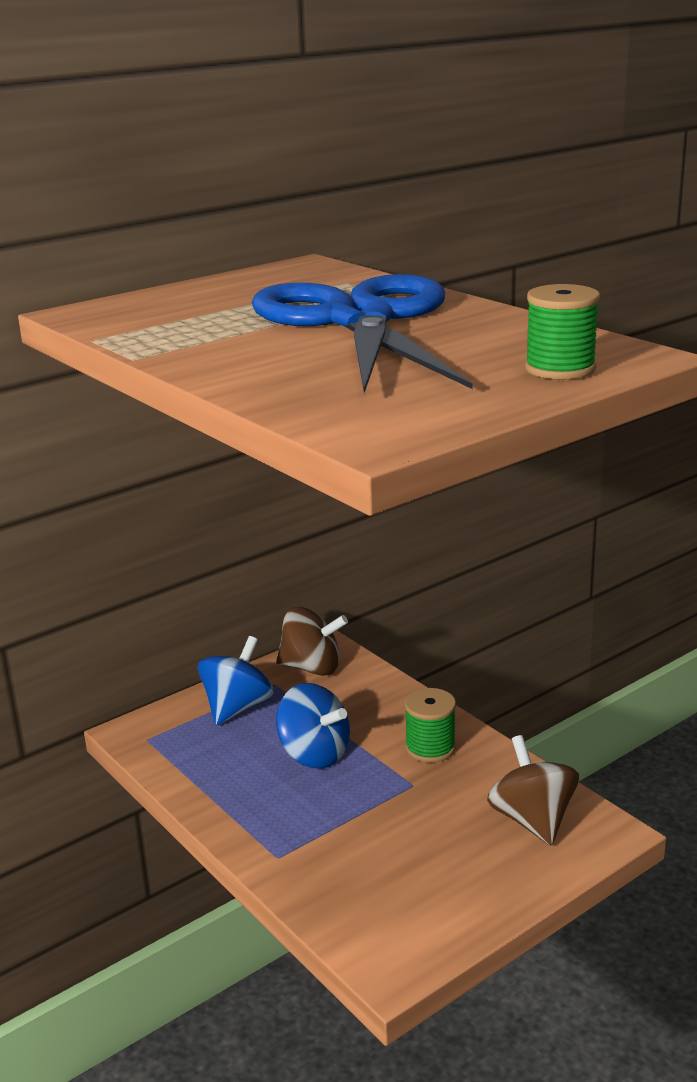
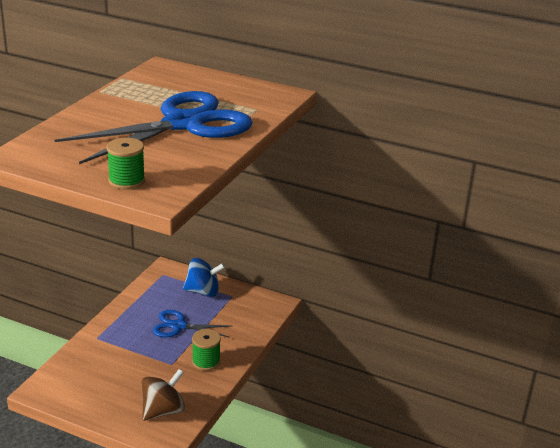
camera: 60 degrees right, 5 degrees up
(312, 668) = (254, 303): brown spinning top -> none
(314, 754) = (179, 326): blue spinning top -> blue scissors

